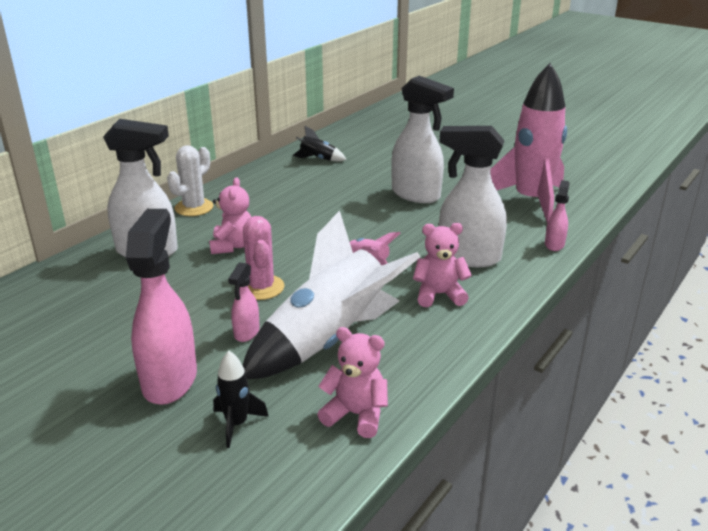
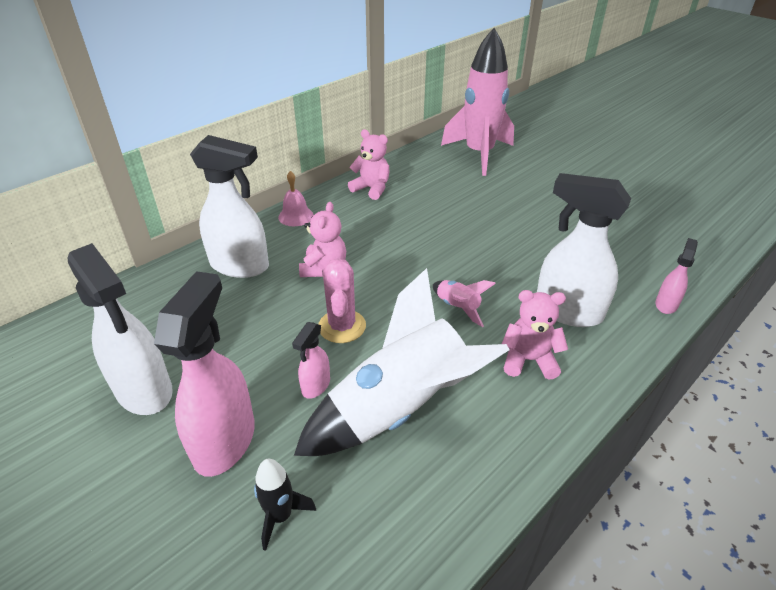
camera: 10 degrees right, 10 degrees up
(194, 208) = (296, 216): white cactus -> pink bell
(318, 159) = (427, 167): black rocket -> none
(356, 414) = (412, 524): pink teddy bear -> pink teddy bear (371, 189)
(416, 195) = (521, 222): white spray bottle -> white spray bottle (144, 391)
(530, 201) = (644, 242): pink rocket -> pink rocket (479, 154)

